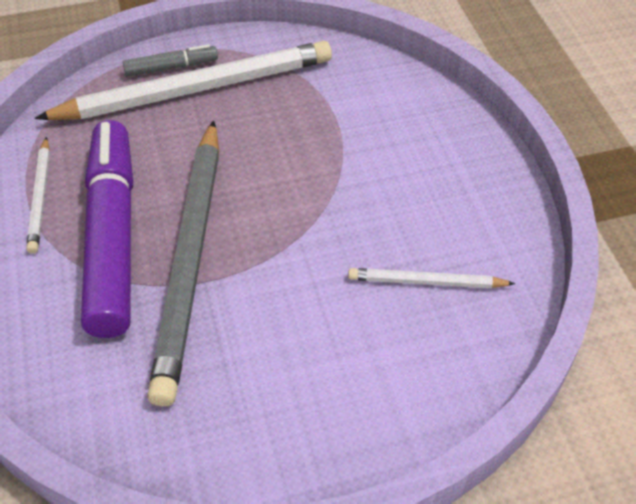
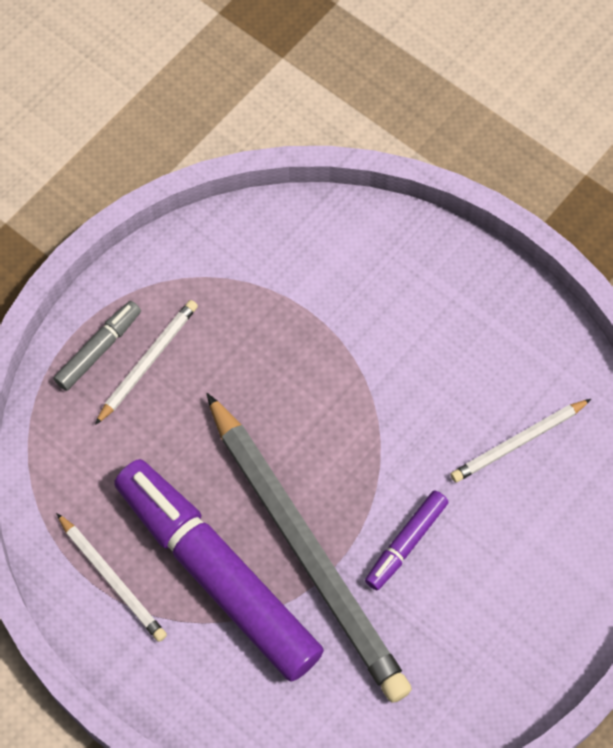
camera: 35 degrees left, 15 degrees up
(195, 90) = (148, 362): white pencil -> white pencil, size x0.46
(271, 298) = (406, 543): none -> purple marker

